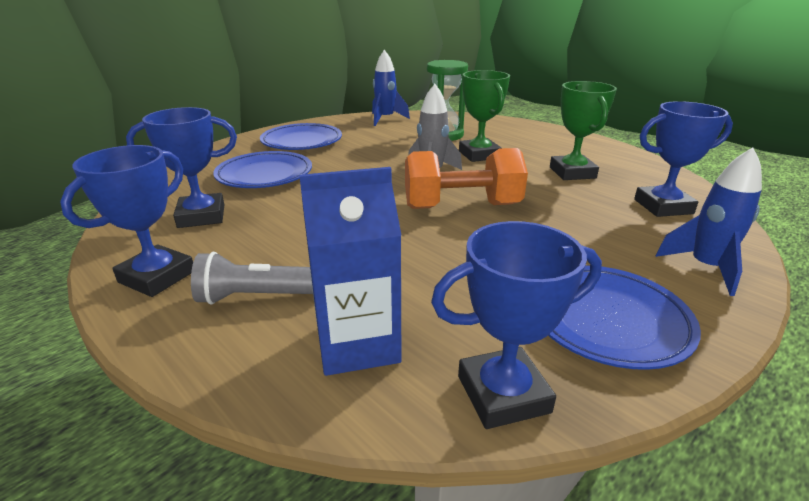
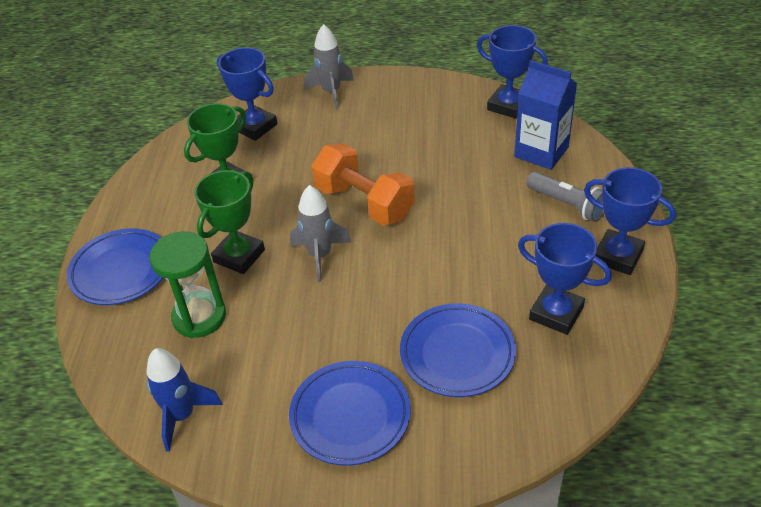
camera: 130 degrees left, 15 degrees up
(157, 277) = (618, 256): blue trophy -> blue trophy turned 45 degrees clockwise
(607, 320) = (423, 102): blue plate -> blue plate (121, 271)
(705, 268) = (331, 92): blue rocket -> grey rocket

